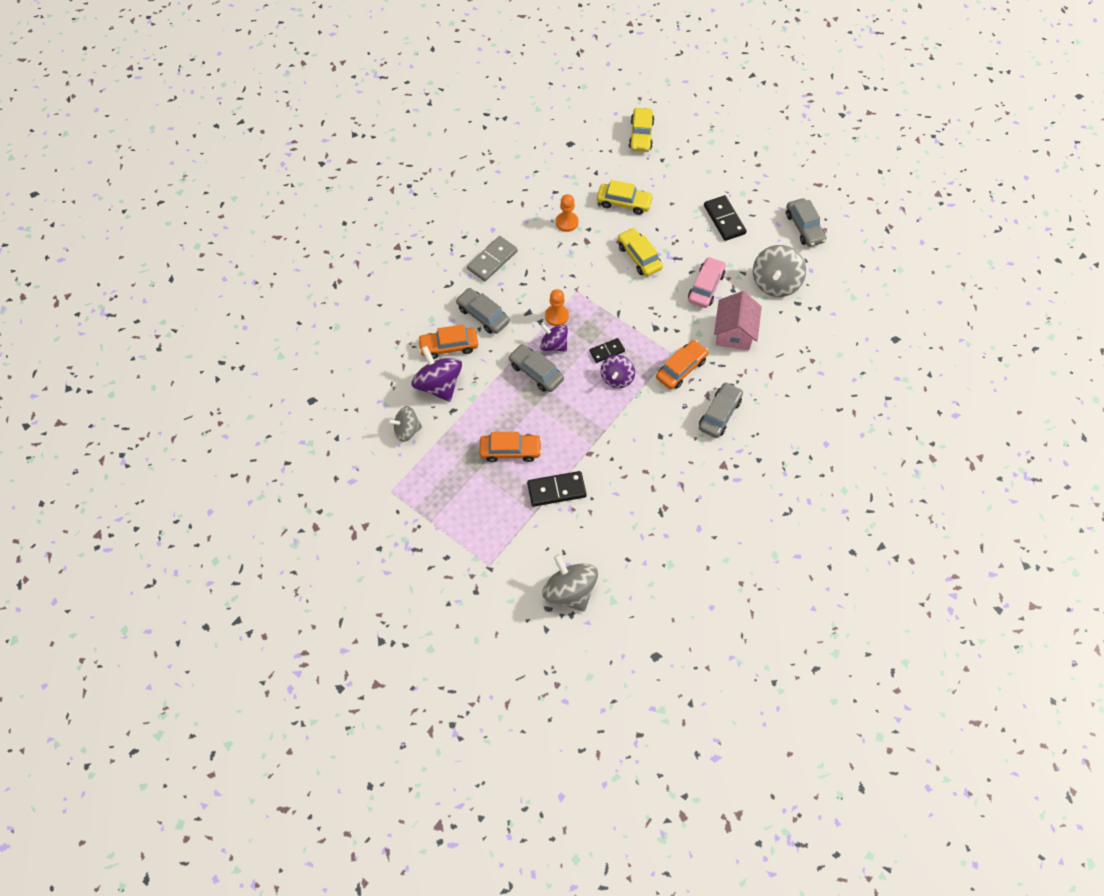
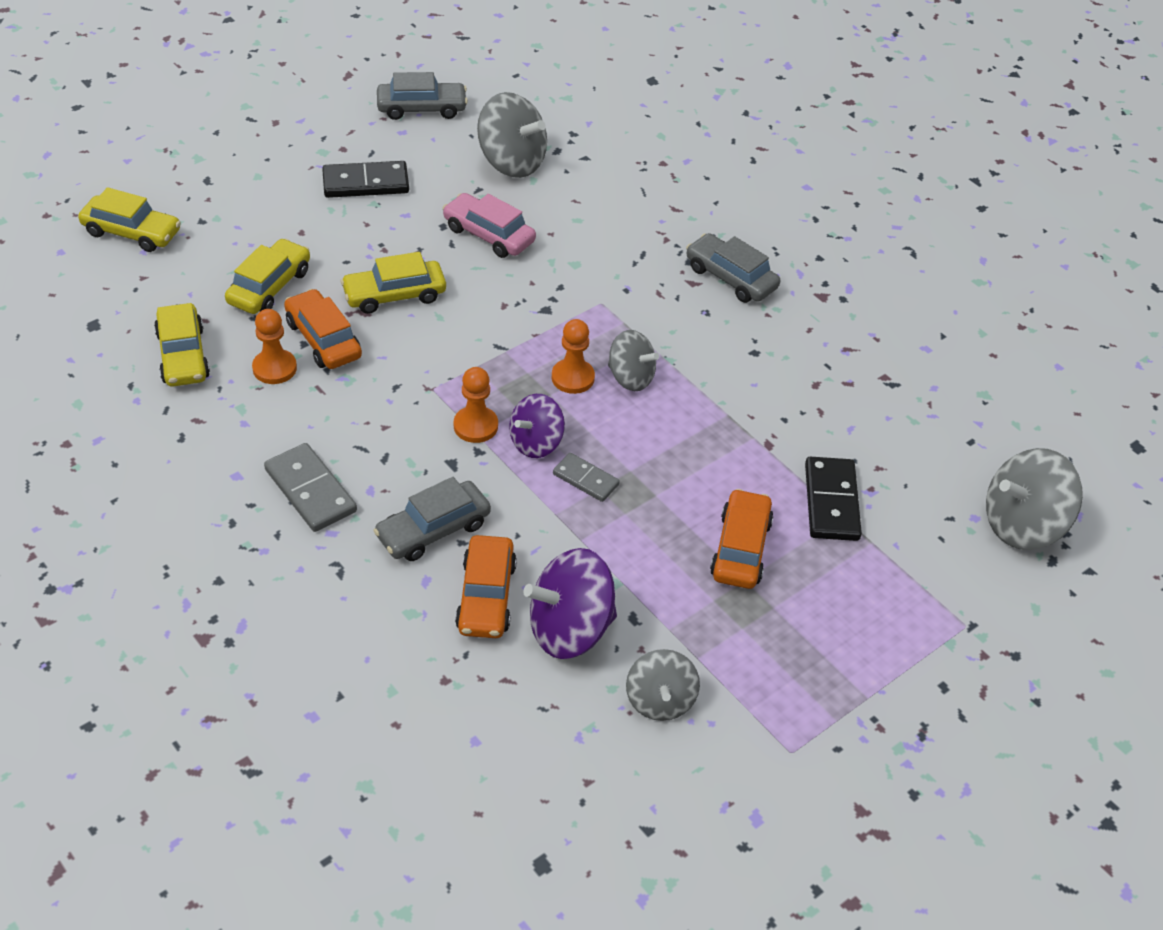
camera: 80 degrees left, 15 degrees down
(536, 372) = (586, 479): grey car -> grey domino
(562, 184) = (183, 355): none -> yellow car
(607, 351) = (573, 378): black domino -> orange pawn
(617, 378) = (630, 377): purple spinning top -> grey spinning top
(681, 369) = (635, 299): orange car -> orange car (323, 339)
(734, 333) = (587, 226): pink house -> none

